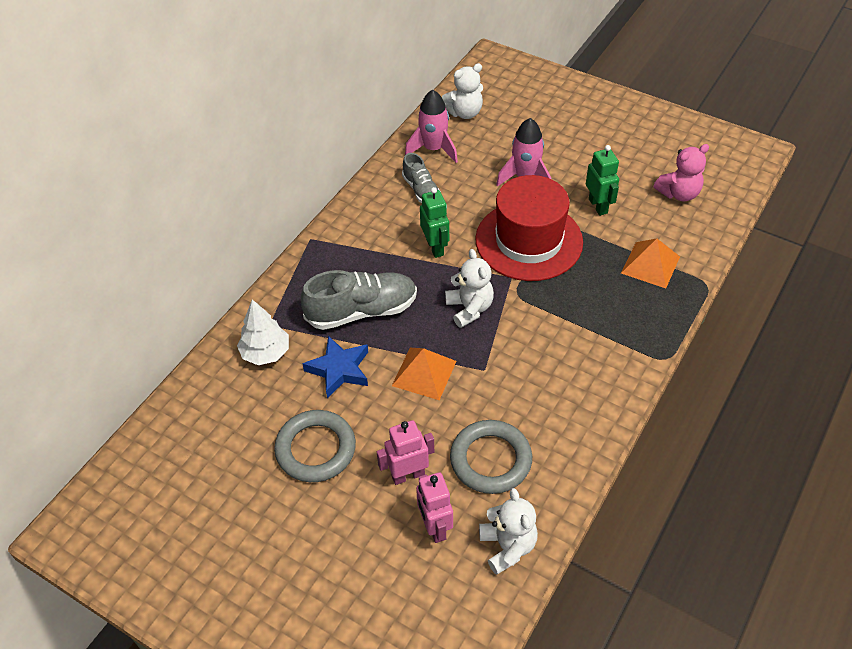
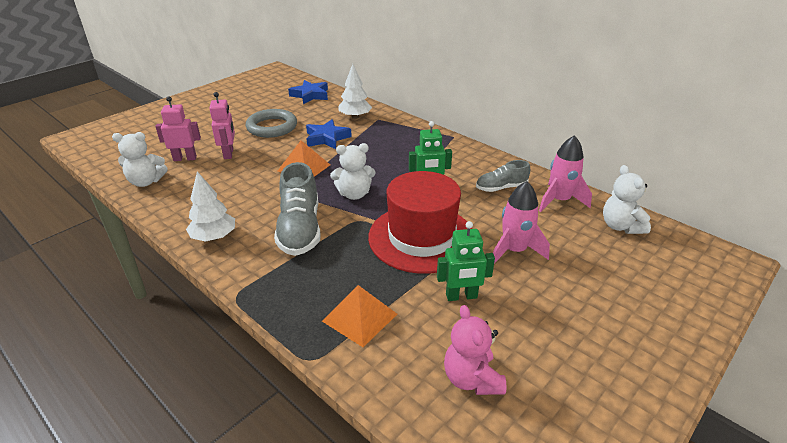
camera: 100 degrees right, 15 degrees down
(189, 433) = (310, 95): none -> blue star
(362, 311) = (374, 150): grey shoe -> grey shoe (300, 229)
(490, 460) = (213, 184): grey ring -> none
(591, 412) = (214, 237): none -> white tree

